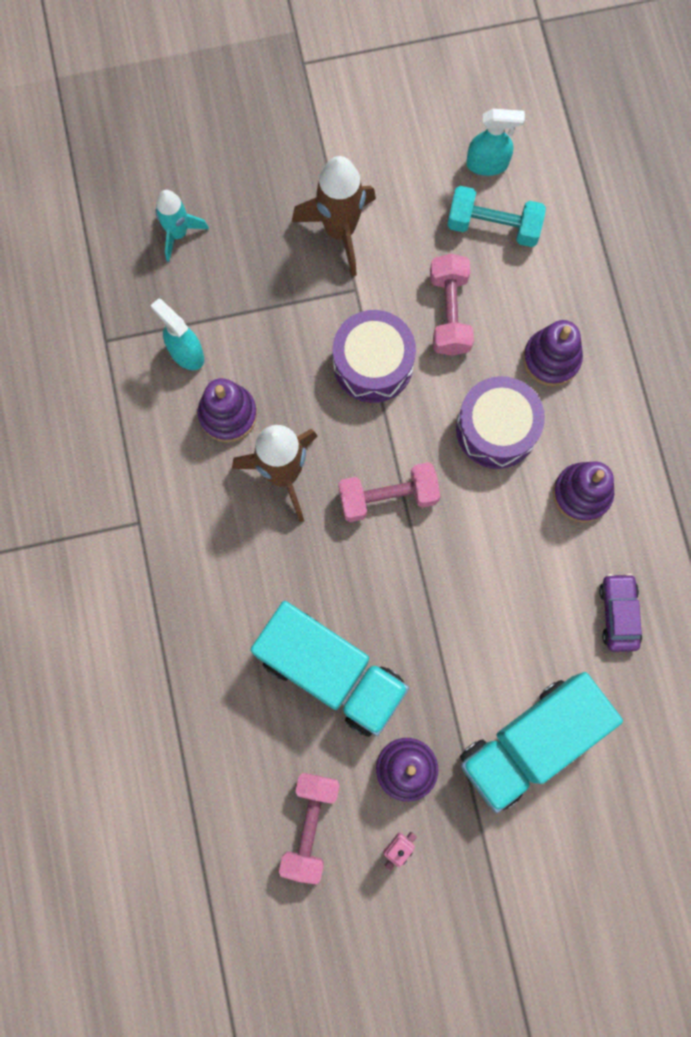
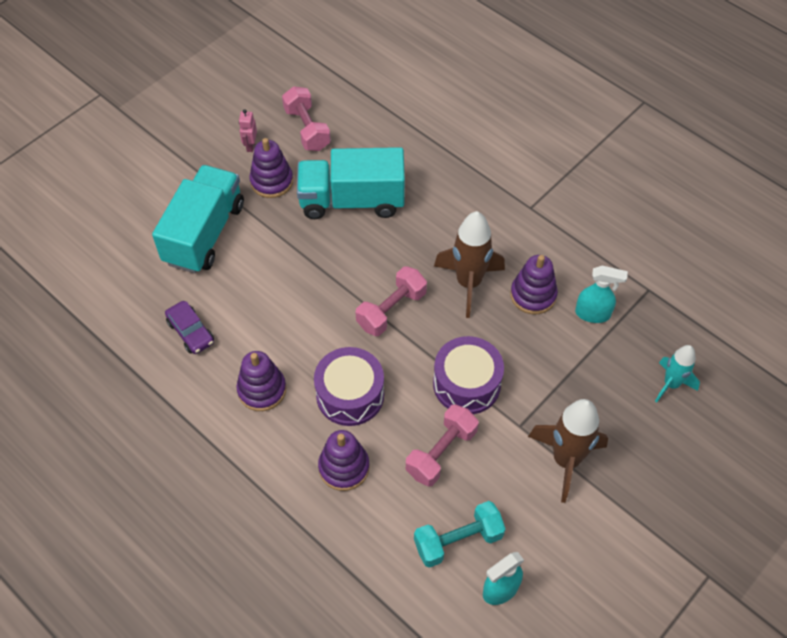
camera: 145 degrees right, 20 degrees down
(449, 313) = (441, 452): pink dumbbell -> pink dumbbell turned 75 degrees clockwise

